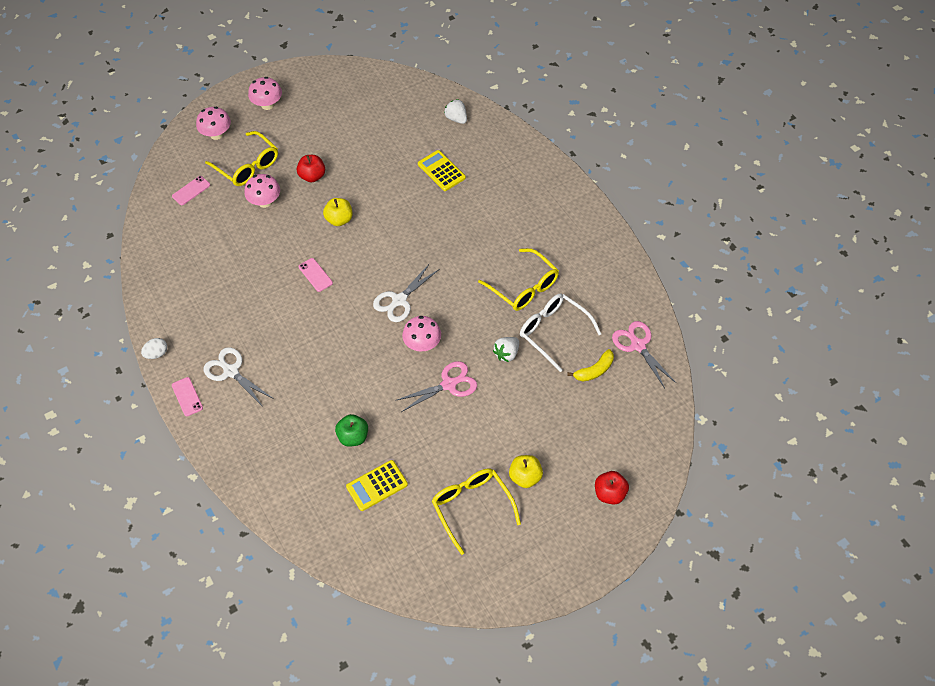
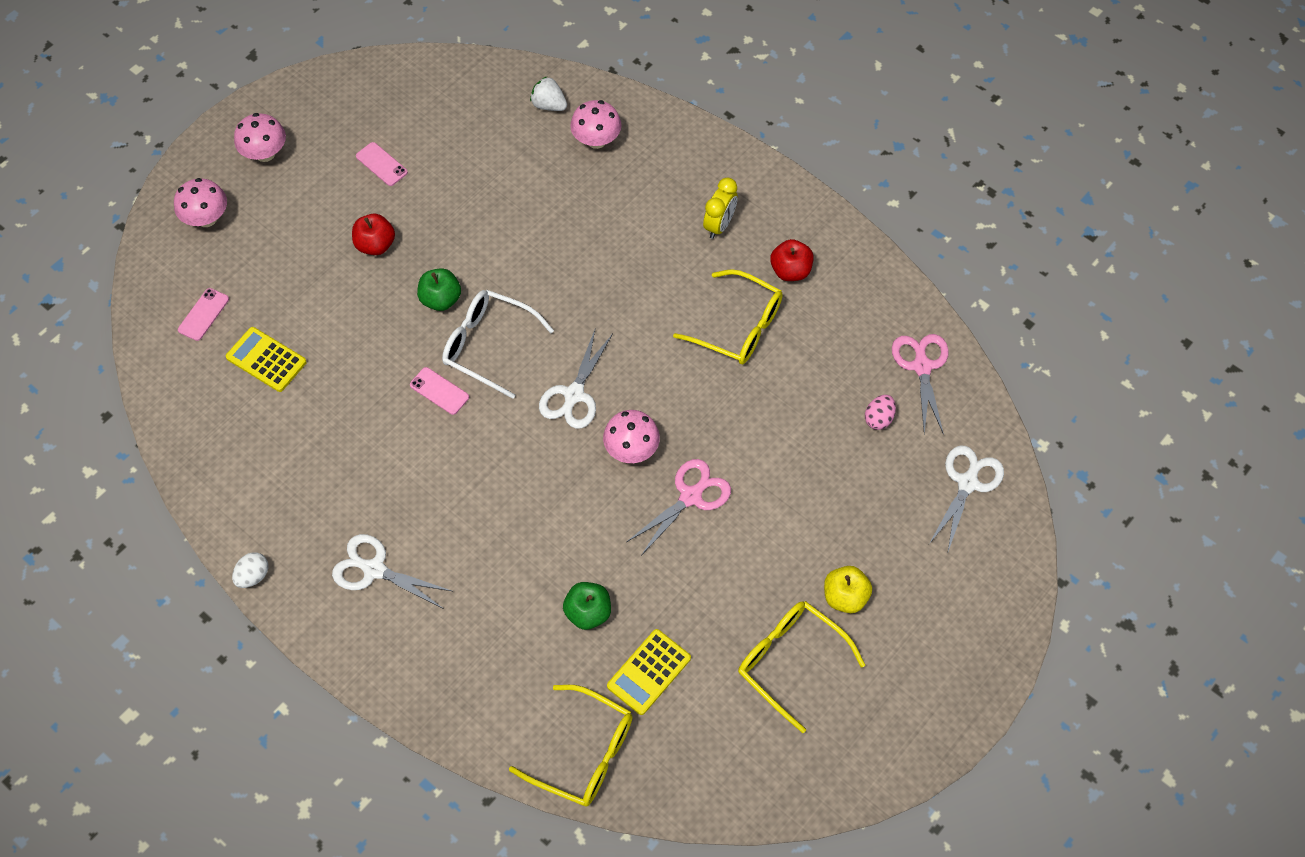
camera: 20 degrees left, 5 degrees up
(187, 396) = (325, 626): pink phone -> pink phone (381, 164)
(247, 166) = (273, 255): yellow glasses -> yellow glasses (584, 753)
(265, 202) = (321, 302): pink mushroom -> pink mushroom (596, 140)
(339, 219) = (441, 299): yellow apple -> green apple
(441, 171) = (558, 188): yellow calculator -> yellow calculator (266, 360)
(507, 354) = (752, 429): white strawberry -> none
(537, 220) = (719, 225): none -> yellow clock
(553, 332) = (803, 379): white glasses -> white glasses (488, 345)
(594, 370) = (878, 418): yellow banana -> pink egg
(610, 494) = (964, 585): red apple -> red apple (790, 271)
(637, 345) = (921, 366): pink scissors -> pink scissors turned 45 degrees clockwise
(639, 428) = (967, 482): none -> white scissors

